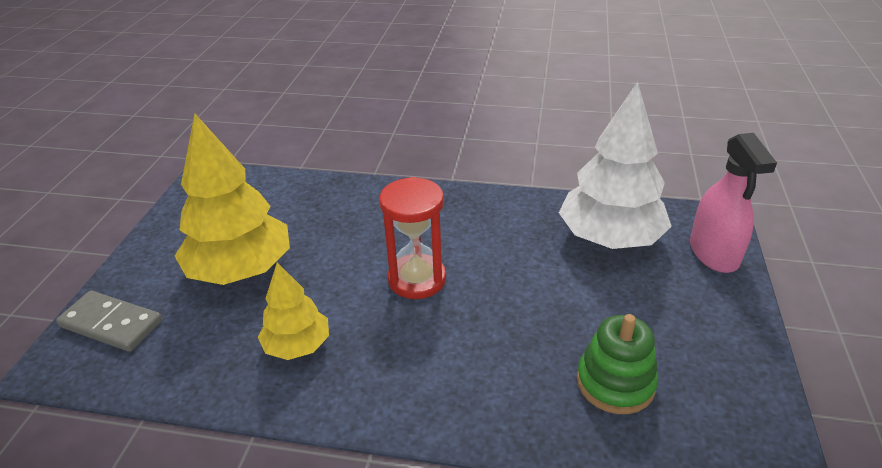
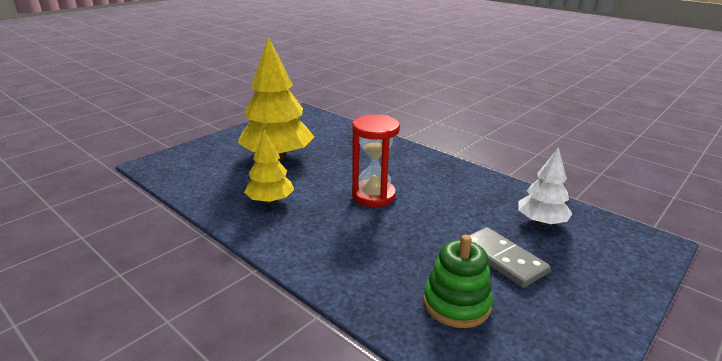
camera: 30 degrees right, 10 degrees down
(111, 324) = (192, 157): grey domino -> grey domino (502, 259)
(610, 238) = (541, 222): white tree -> white tree, size x0.56
(714, 253) = (629, 262): pink spray bottle -> none

